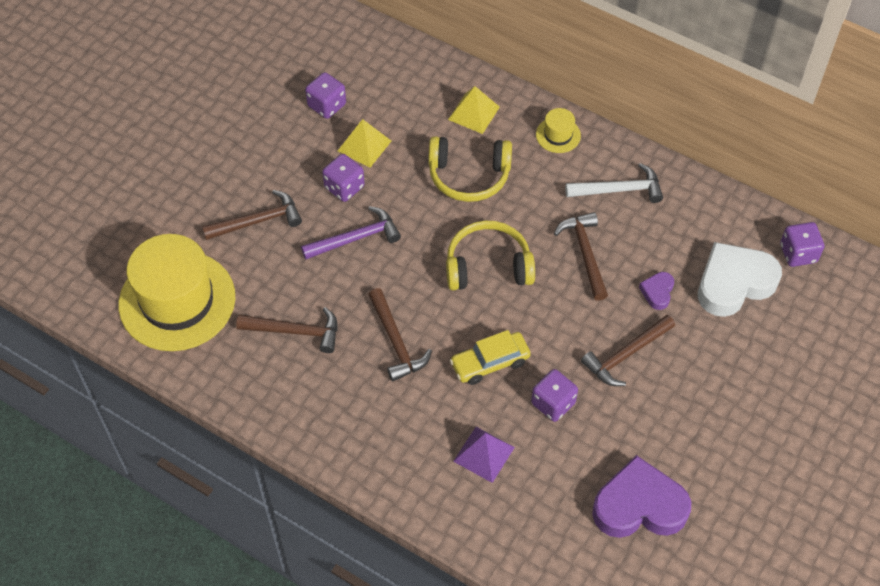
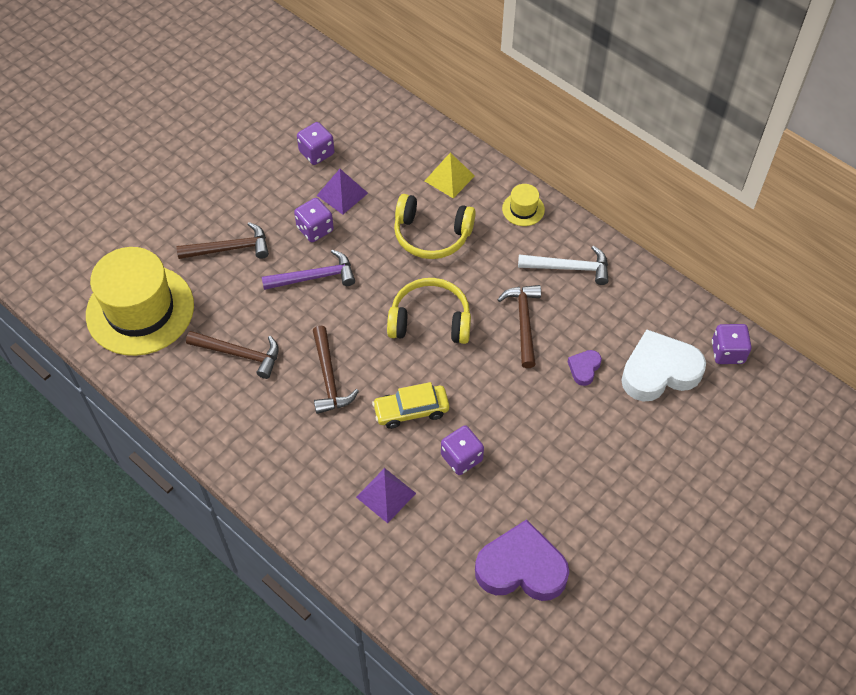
camera: 10 degrees right, 0 degrees up
(364, 145) = (342, 194): yellow pyramid -> purple pyramid
(626, 355) = (541, 423): brown hammer -> none

